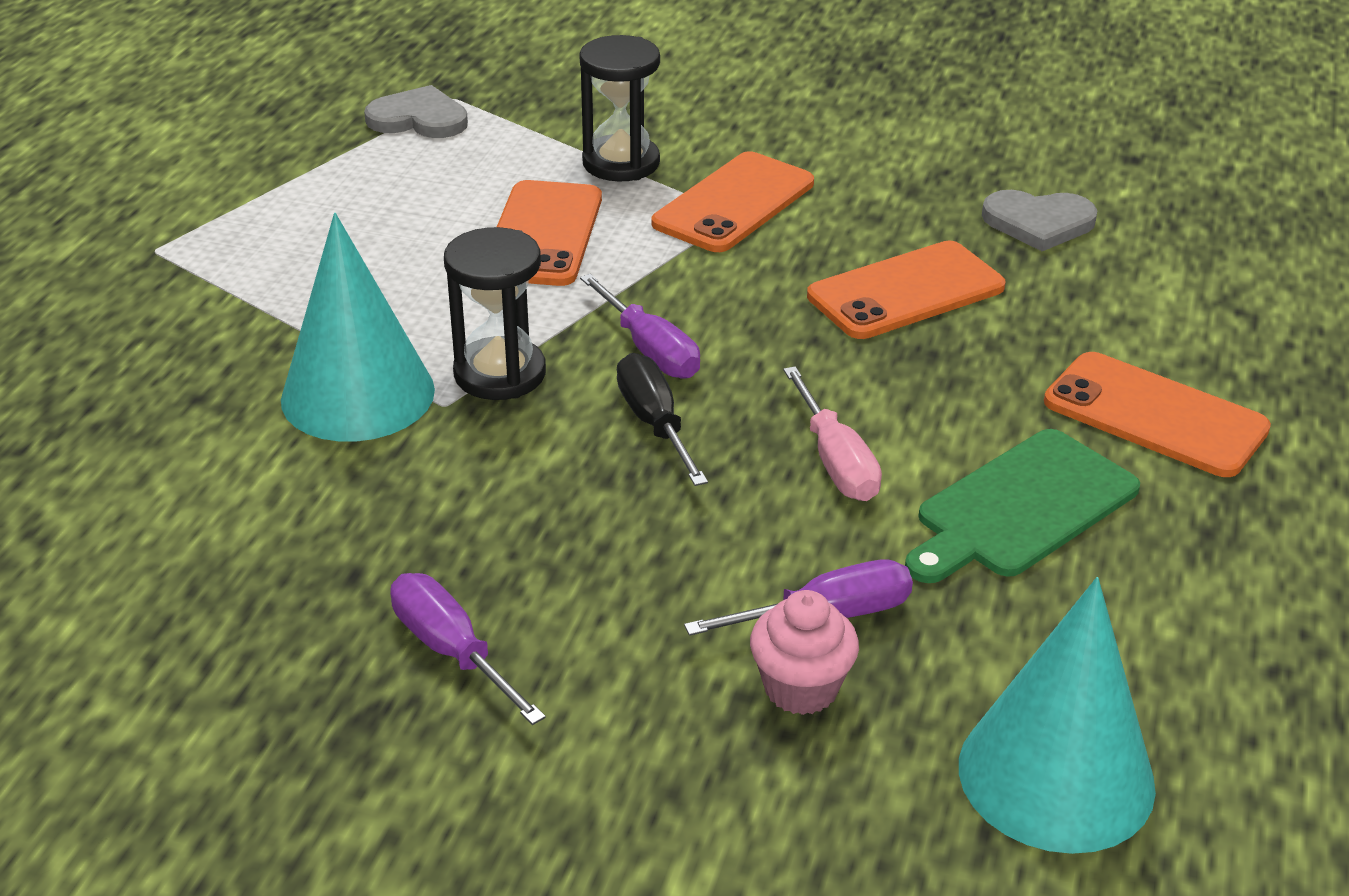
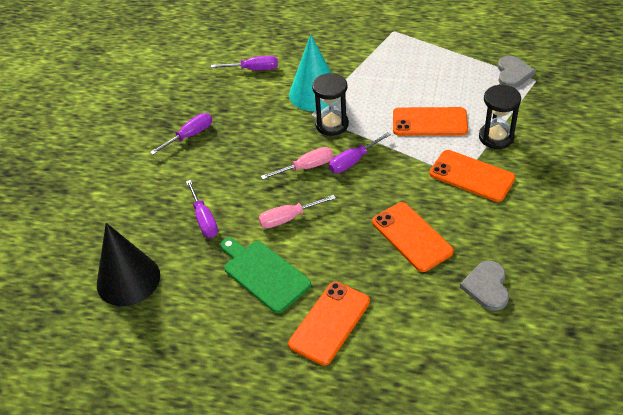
camera: 90 degrees right, 10 degrees up
(180, 507) = (253, 69): none -> purple screwdriver
(655, 424) = (306, 167): black screwdriver -> pink screwdriver
(801, 688) = (171, 215): pink cupcake -> none
(1056, 775) = (128, 279): turquoise cone -> black cone

